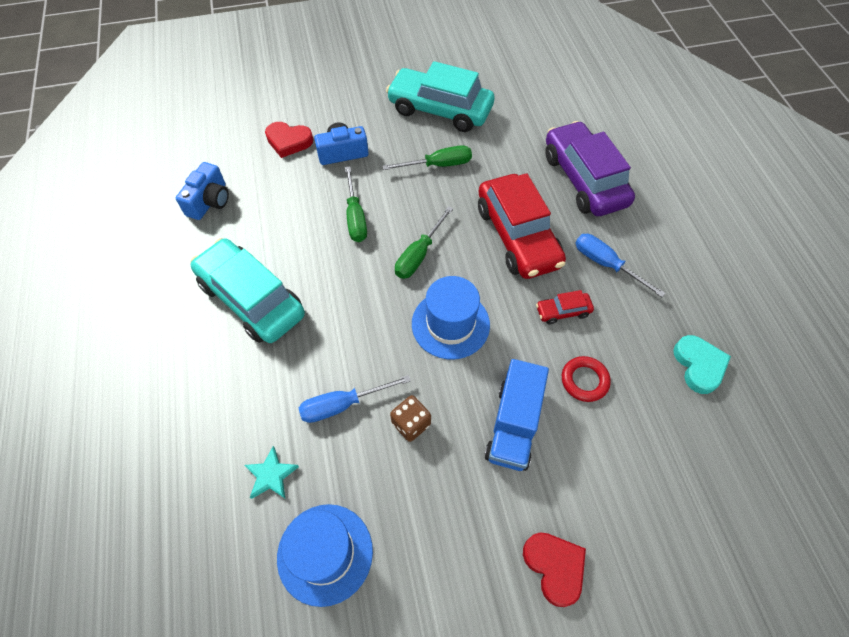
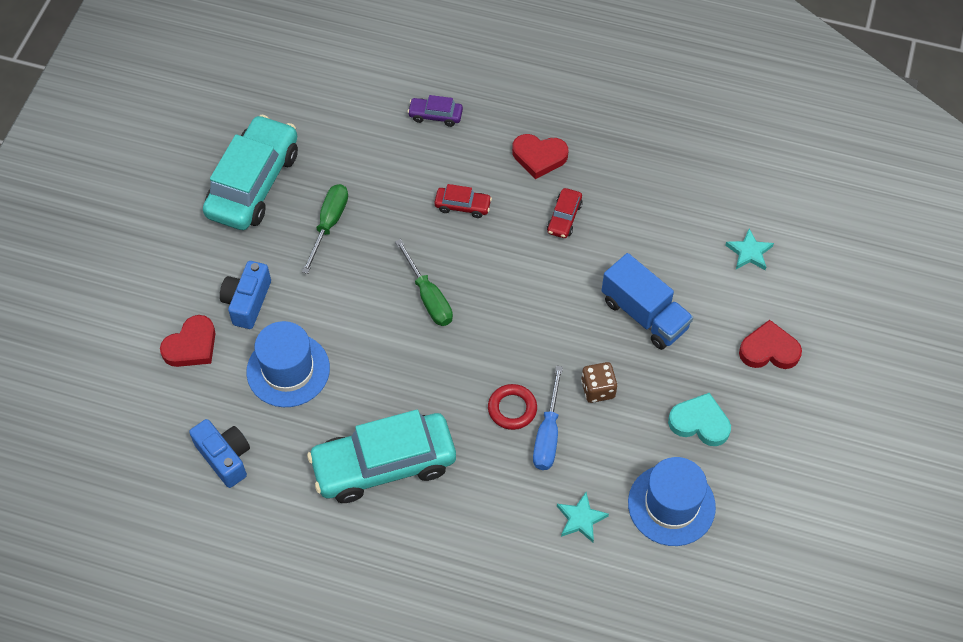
camera: 60 degrees left, 0 degrees up
(355, 217) = (344, 329): green screwdriver -> none
(440, 110) = (253, 183): turquoise car -> turquoise car turned 150 degrees clockwise
(450, 324) = (521, 310): blue hat -> blue hat (288, 370)
(517, 236) = (462, 206): red car -> red car, size x0.43
(583, 179) = (435, 115): purple car -> purple car, size x0.43
(584, 380) = (637, 241): red ring -> red ring (512, 409)
(606, 264) = (539, 157): blue screwdriver -> red heart
(650, 489) = (749, 252): none -> turquoise star
(699, 365) = (673, 154): turquoise heart -> turquoise heart (700, 422)

